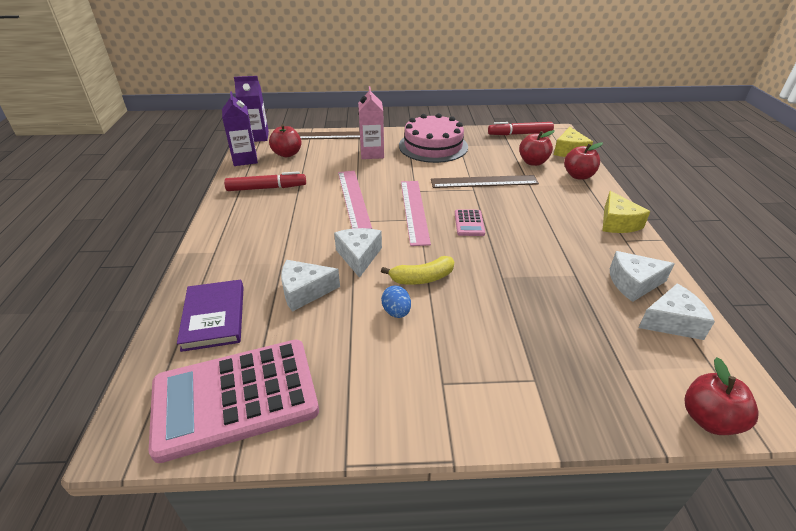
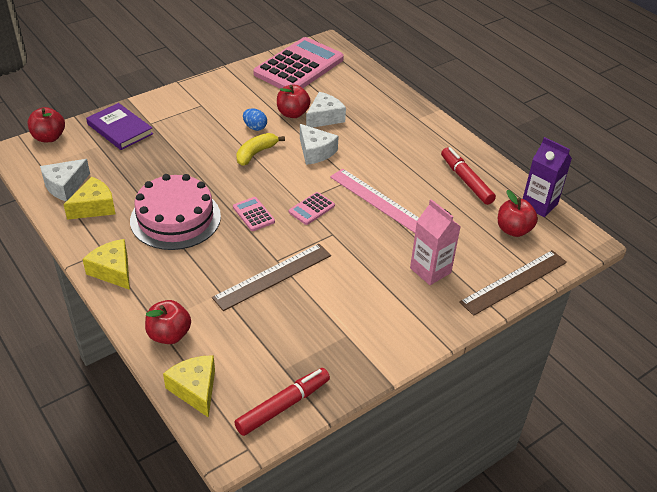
camera: 145 degrees right, 5 degrees up
(214, 317) = (358, 88): purple book -> purple book (120, 129)
(257, 137) = (584, 242): purple carton -> none
(266, 188) = (466, 181): red marker -> red marker turned 105 degrees clockwise
(414, 211) = (311, 209): pink ruler -> pink calculator
(433, 146) = (376, 317): pink cake -> pink cake (175, 218)
(533, 162) = (234, 339): red apple -> red apple (292, 113)
(633, 283) = (94, 207): white cheese -> yellow cheese

